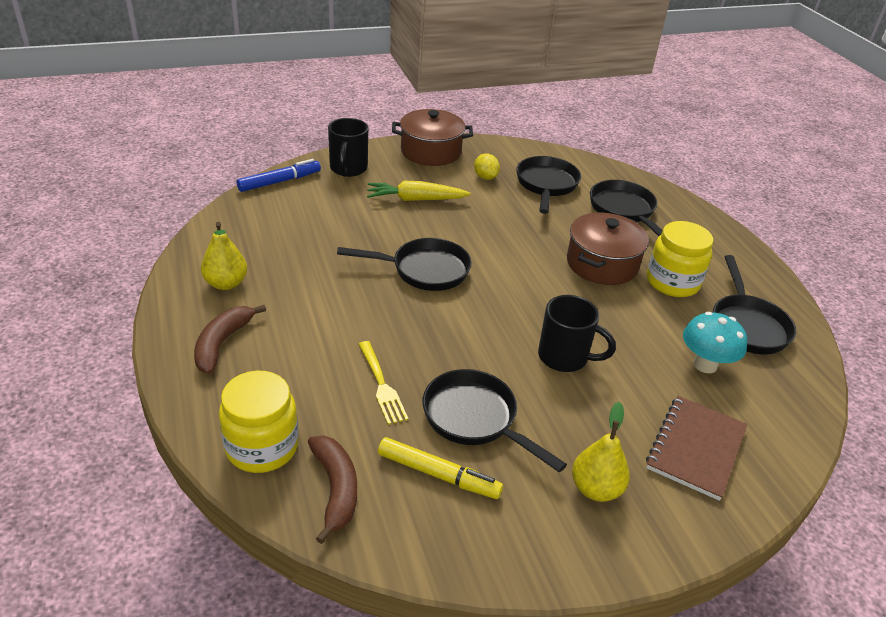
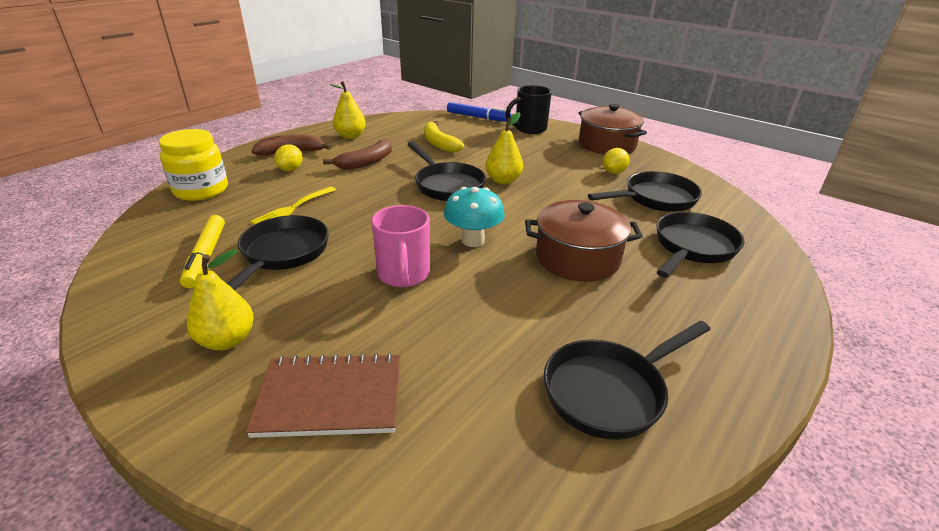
camera: 60 degrees right, 5 degrees down
(276, 358) = (291, 169): none -> yellow lemon
(321, 234) = (439, 143): none -> yellow banana
(336, 489) = (172, 224): brown banana -> brown banana (366, 162)
(415, 199) = (532, 157): yellow carrot -> none
(446, 236) = (503, 180): none -> yellow pear
(565, 357) = (404, 275): black mug -> pink mug
(672, 282) = (613, 310): yellow jar -> none
(705, 365) = (488, 371): turquoise mushroom -> turquoise mushroom (473, 240)

